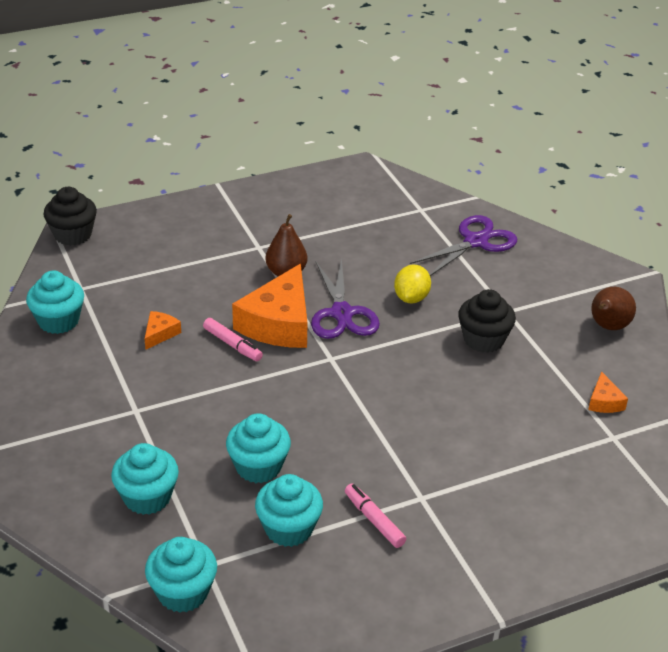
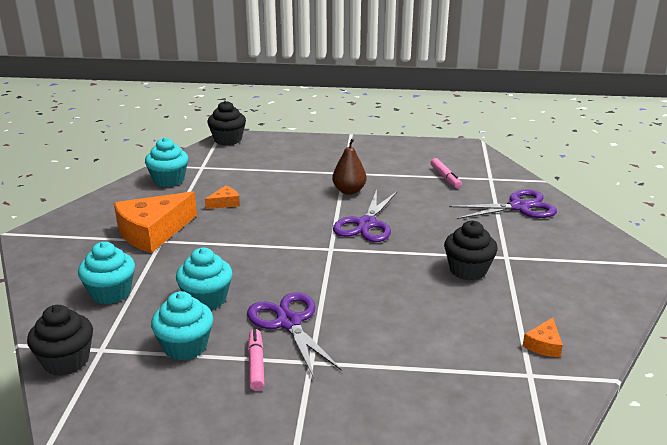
camera: 30 degrees right, 10 degrees down
(183, 592) = (66, 361): turquoise cupcake -> black cupcake
(232, 344) = (267, 221): pink marker -> pink marker (445, 177)
(279, 323) = (313, 218): orange cheese -> orange cheese (153, 232)
(365, 463) = (289, 322): none -> purple scissors
(411, 298) = (431, 228): yellow lemon -> none
(608, 326) = (594, 291): brown pear -> none

